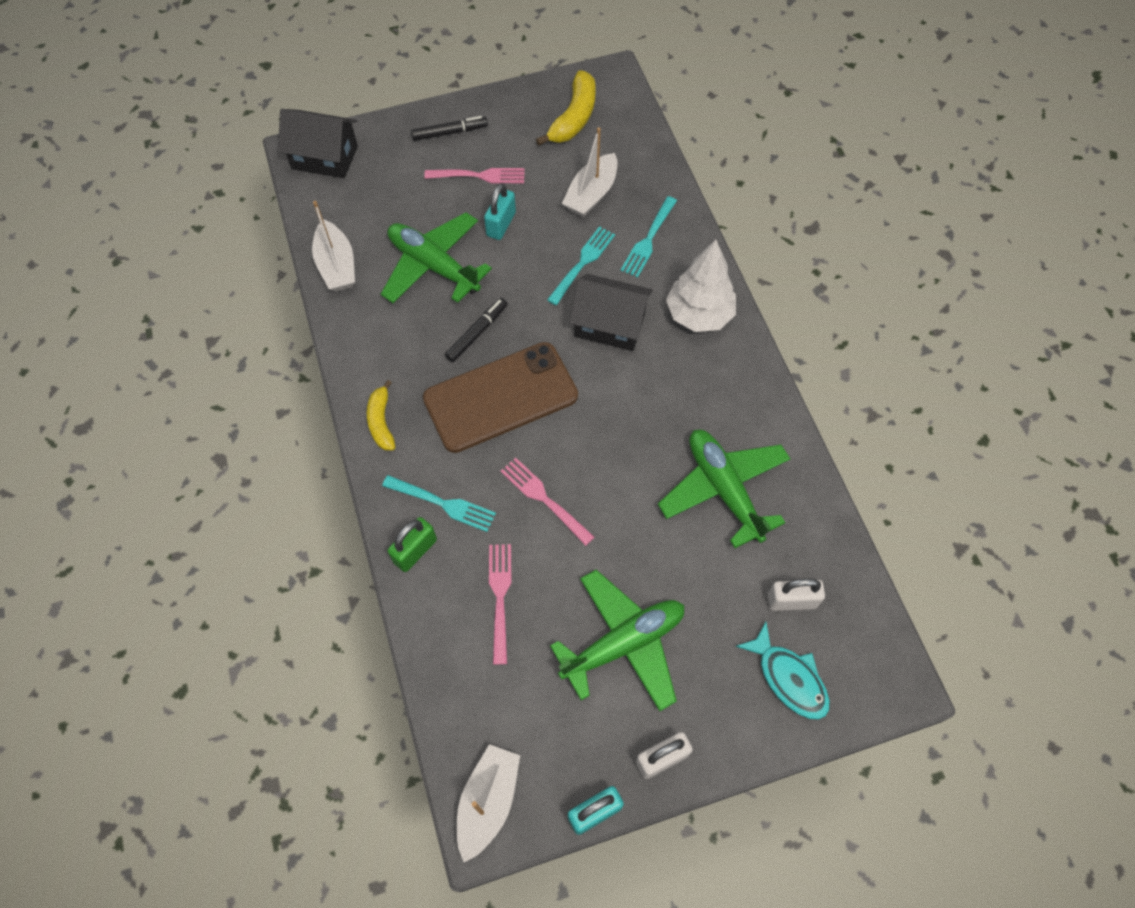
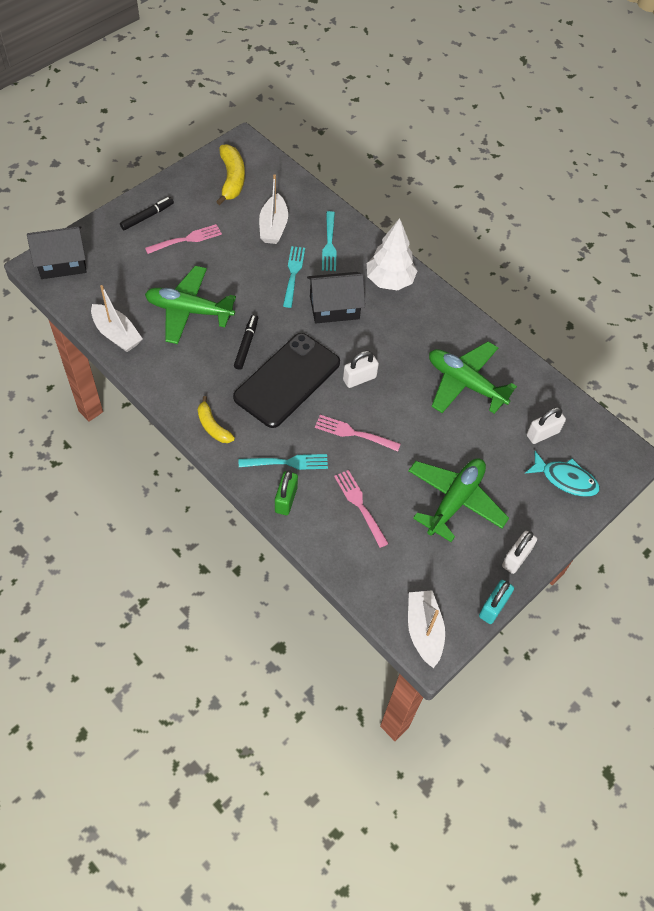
camera: 30 degrees left, 5 degrees down
(500, 397) = (287, 380): brown phone -> black phone
(501, 224) = (221, 267): turquoise padlock -> none
(590, 430) = (359, 378): none -> white padlock

